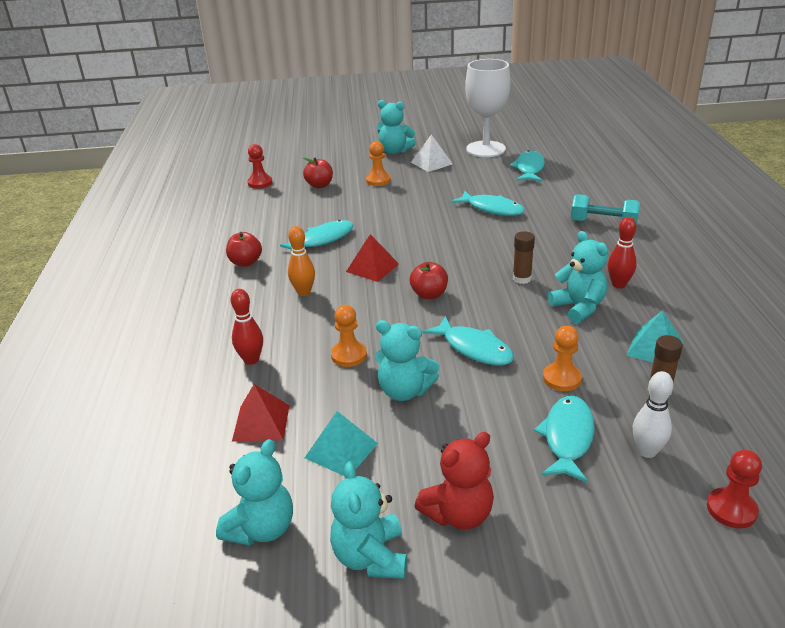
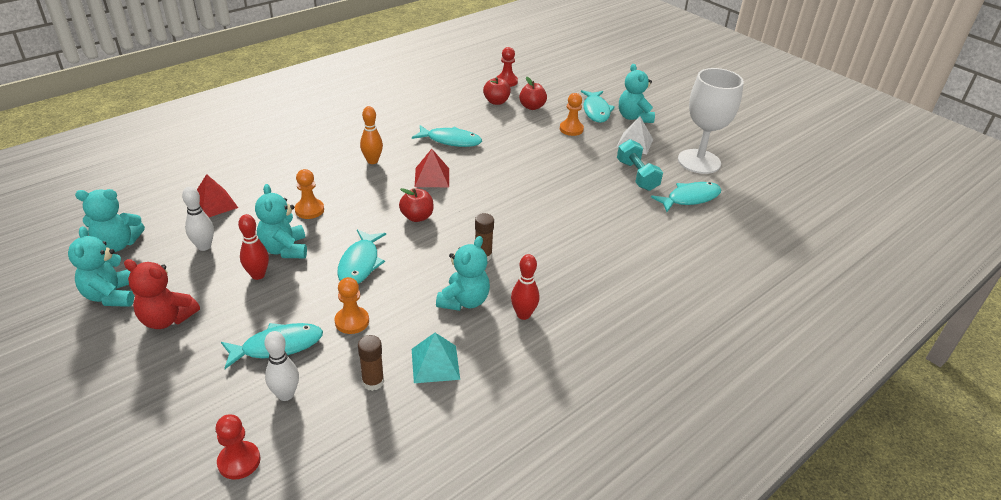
camera: 50 degrees right, 5 degrees up
(246, 262) = (389, 122): red apple -> red apple (496, 102)
(251, 360) = (276, 173): red bowling pin -> red bowling pin (258, 275)
(341, 450) = (204, 246): turquoise pyramid -> white bowling pin
(370, 557) = (111, 295): turquoise teddy bear -> turquoise teddy bear turned 60 degrees counterclockwise
(492, 209) = (586, 202): turquoise fish -> turquoise fish (596, 111)
(603, 223) = (629, 275): turquoise dumbbell -> turquoise dumbbell (637, 175)

